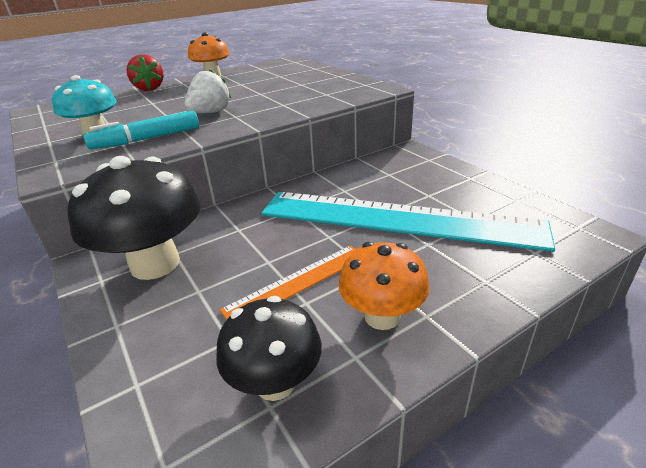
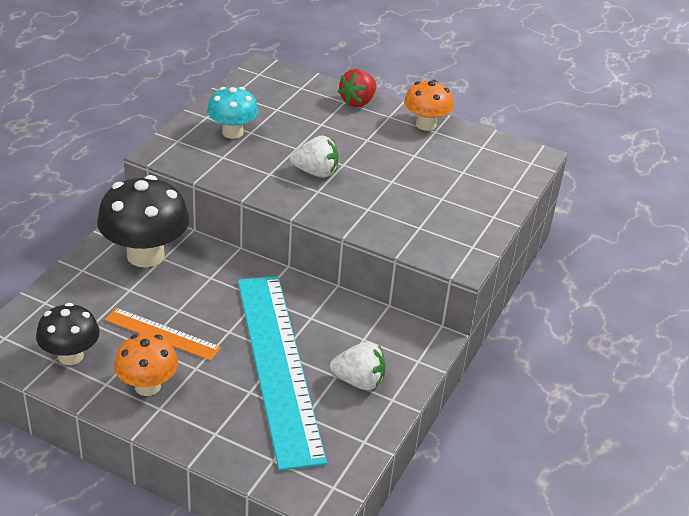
camera: 55 degrees right, 5 degrees up
(147, 139) = (237, 165): turquoise marker -> none
(441, 186) = (359, 381): none -> white strawberry

